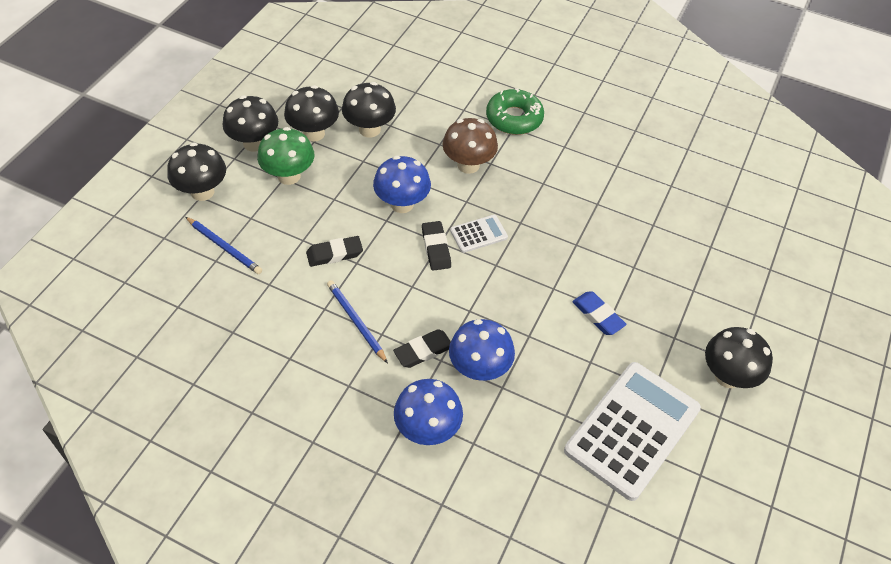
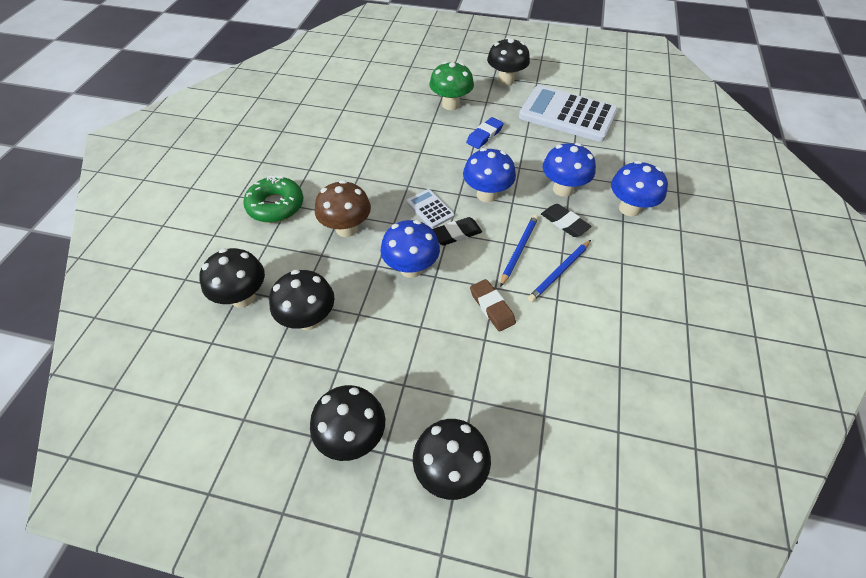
camera: 100 degrees left, 0 degrees up
(224, 247) = (523, 412): blue pencil -> blue pencil (519, 250)
(289, 176) = (399, 379): green mushroom -> green mushroom (450, 105)
(314, 133) = (324, 374): black mushroom -> black mushroom (243, 297)
(334, 254) = (492, 307): black eraser -> brown eraser
(488, 289) = (487, 194): none -> blue mushroom

